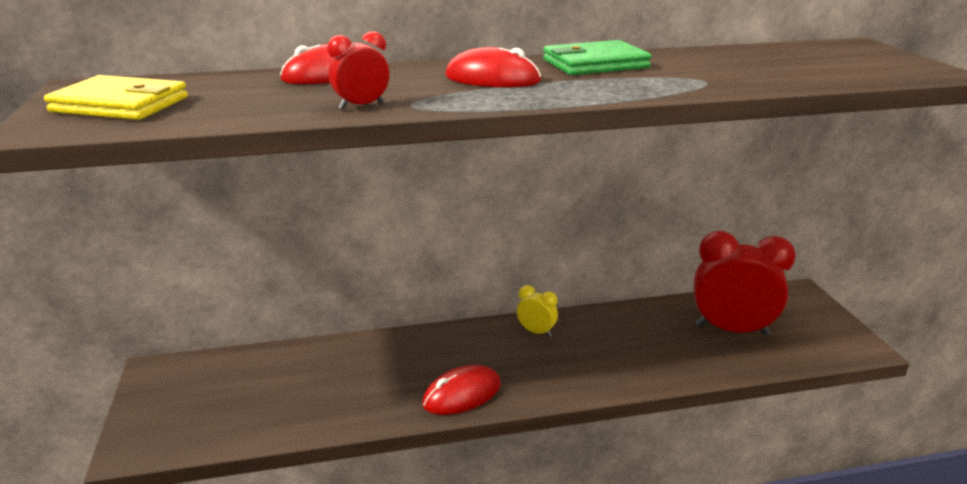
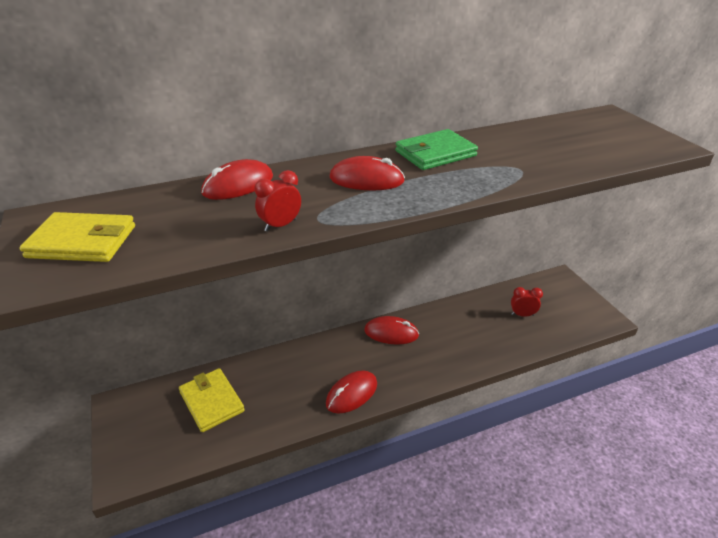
camera: 10 degrees left, 10 degrees up
(273, 381) = (211, 401): none -> yellow wallet
(536, 332) = (391, 333): yellow clock -> red mouse
(732, 330) = (522, 315): red clock -> red clock, size x0.47

